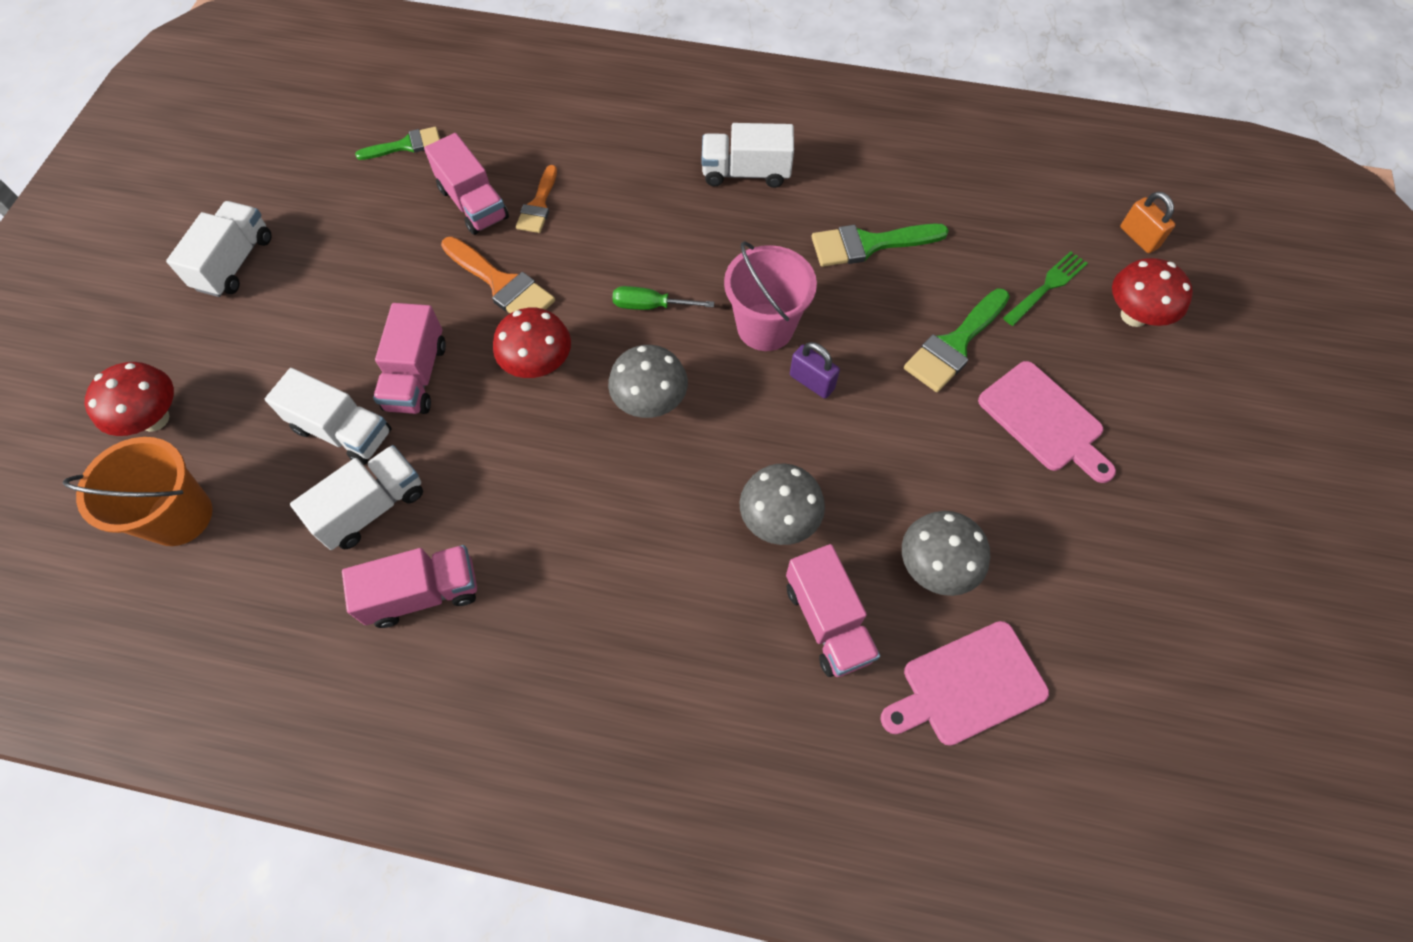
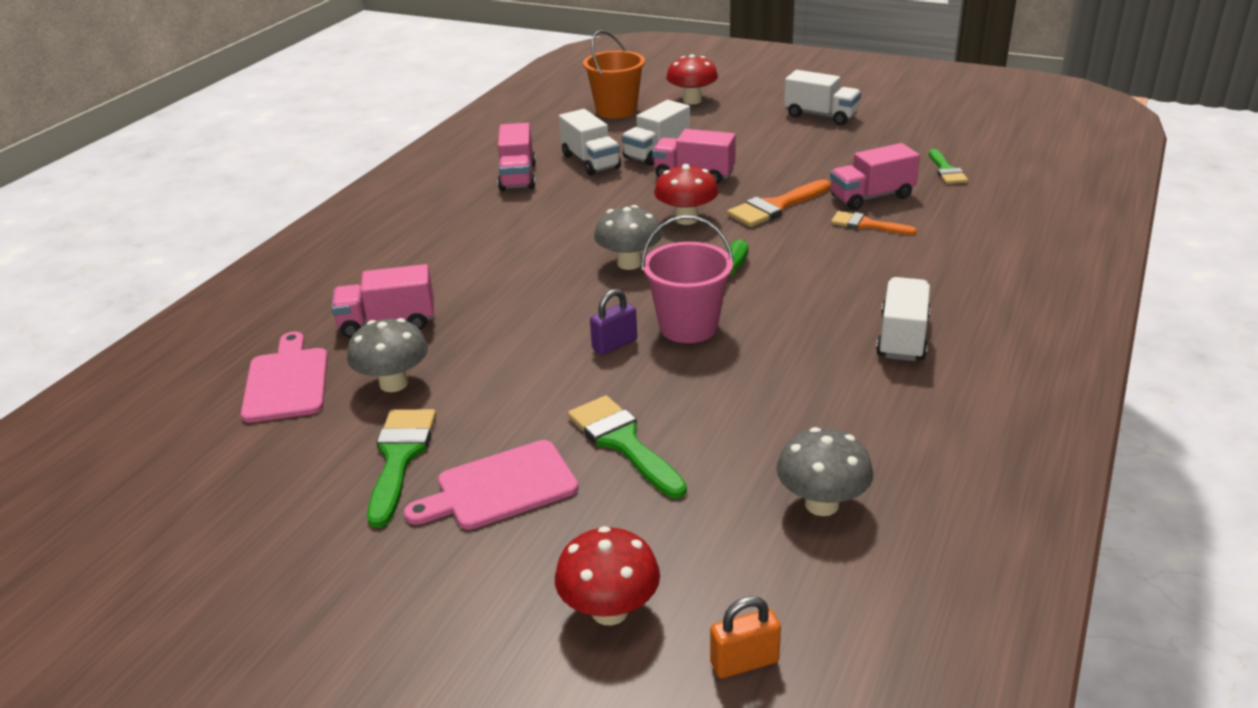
camera: 105 degrees right, 30 degrees down
(779, 520) = (487, 311): grey mushroom -> grey mushroom (821, 504)
(869, 244) = (781, 406): green brush -> green brush (399, 458)
(1047, 286) = (681, 538): green fork -> none

